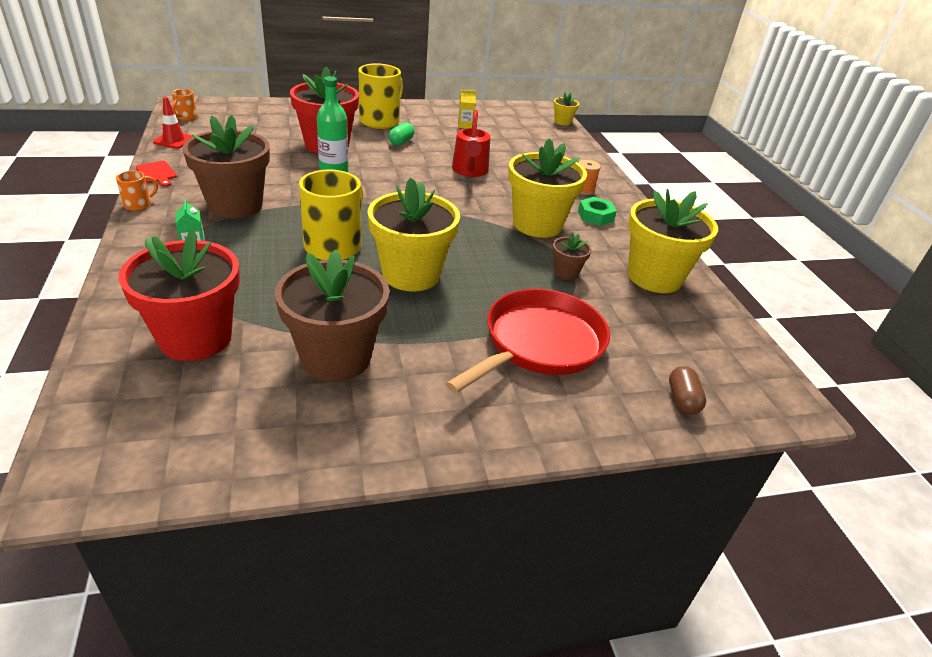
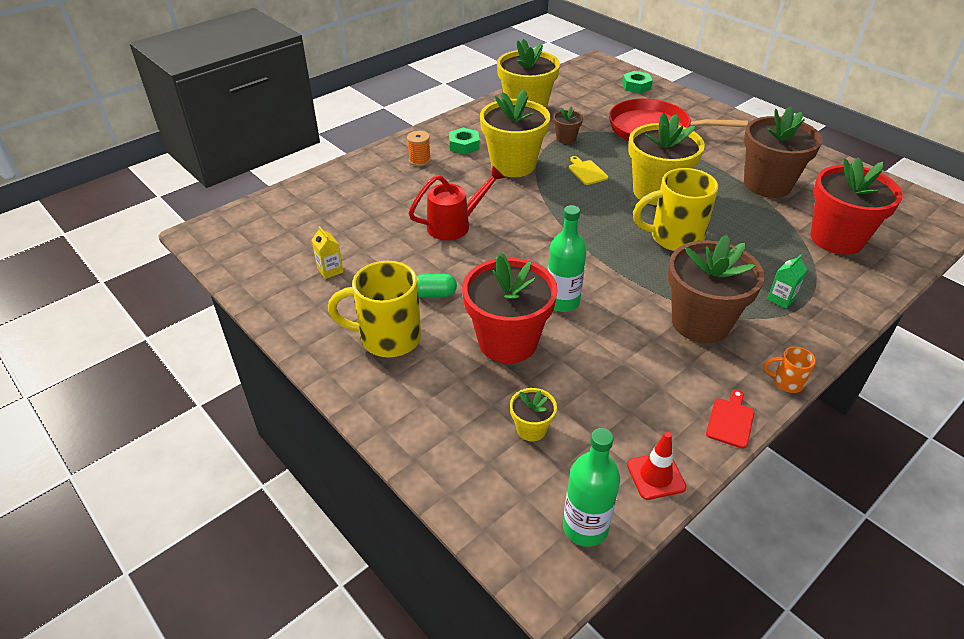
camera: 115 degrees left, 5 degrees up
(186, 117) = (585, 527): orange mug -> green bottle
(488, 254) = (587, 171): none -> yellow cutting board
(562, 122) = (244, 211): yellow flower pot -> yellow flower pot (531, 429)
(682, 400) = (636, 86): brown capsule -> green nut

